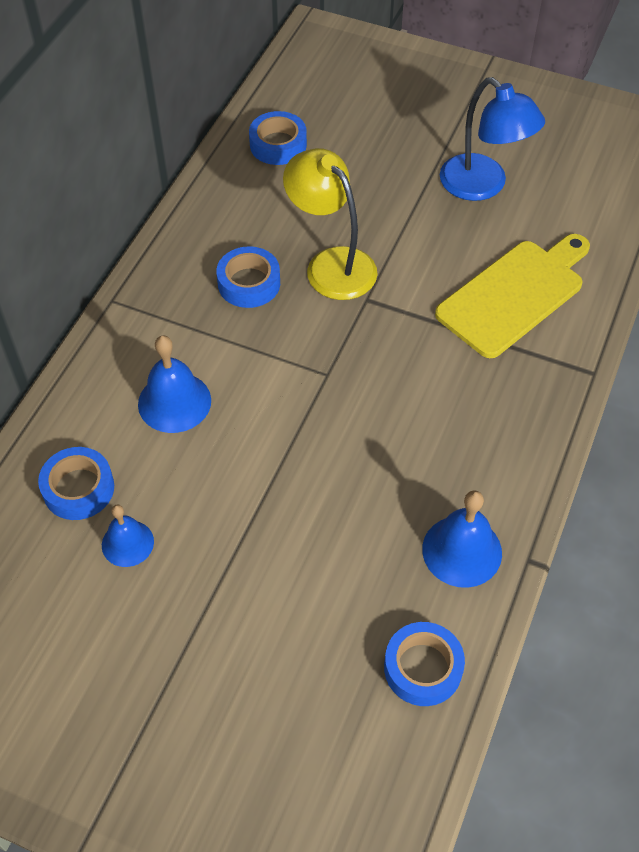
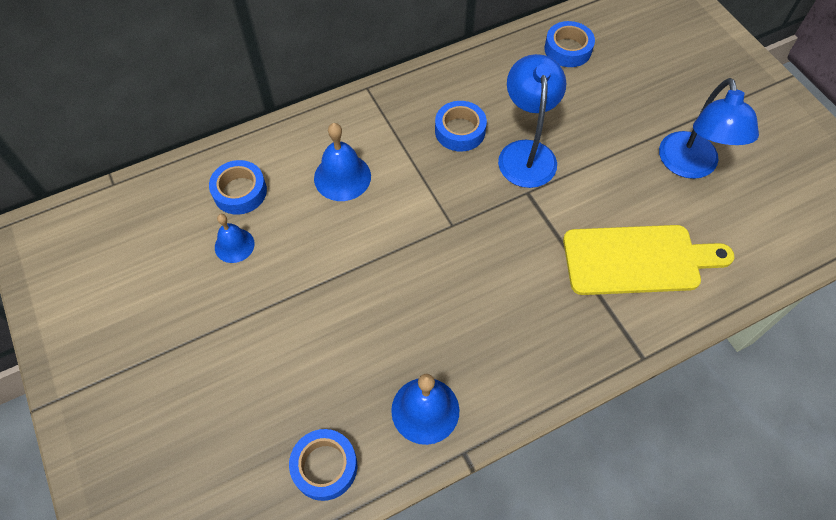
camera: 40 degrees right, 5 degrees up
(331, 264) = (526, 153): yellow lamp -> blue lamp

